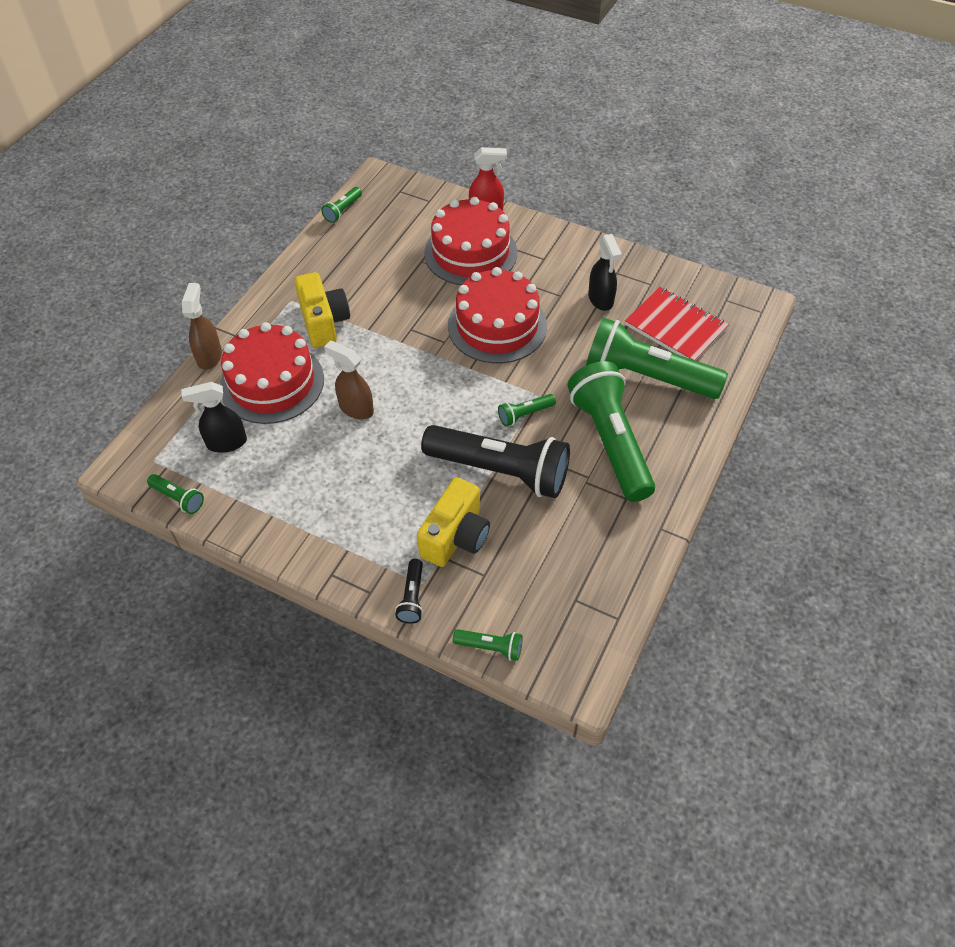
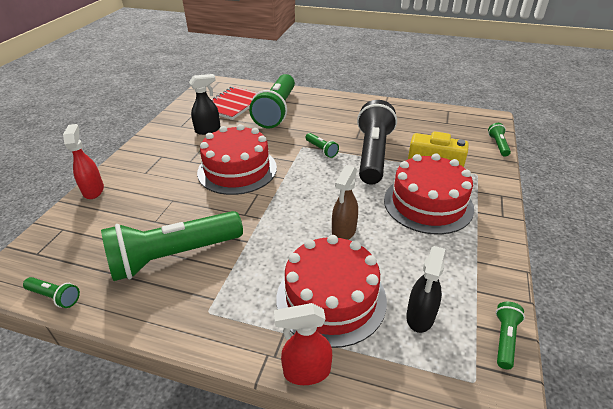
camera: 100 degrees left, 15 degrees down
(209, 356) = (306, 372): brown spray bottle -> red spray bottle
(226, 443) = (420, 317): black spray bottle -> black spray bottle turned 45 degrees clockwise
(324, 322) = (241, 275): yellow camera -> none
(412, 597) = (490, 177): black flashlight -> none
(470, 253) = (148, 193): red cake -> red cake (428, 204)
(610, 442) = (332, 119): green flashlight -> green flashlight (174, 256)

